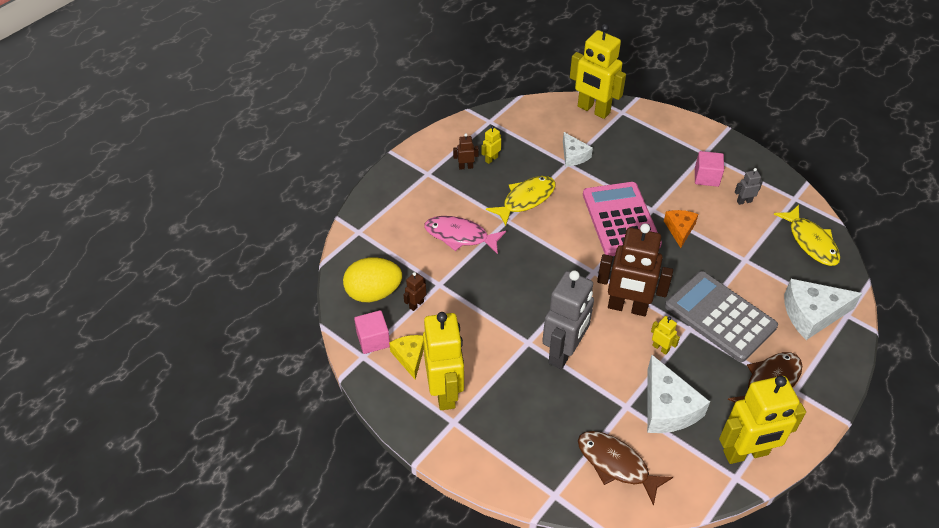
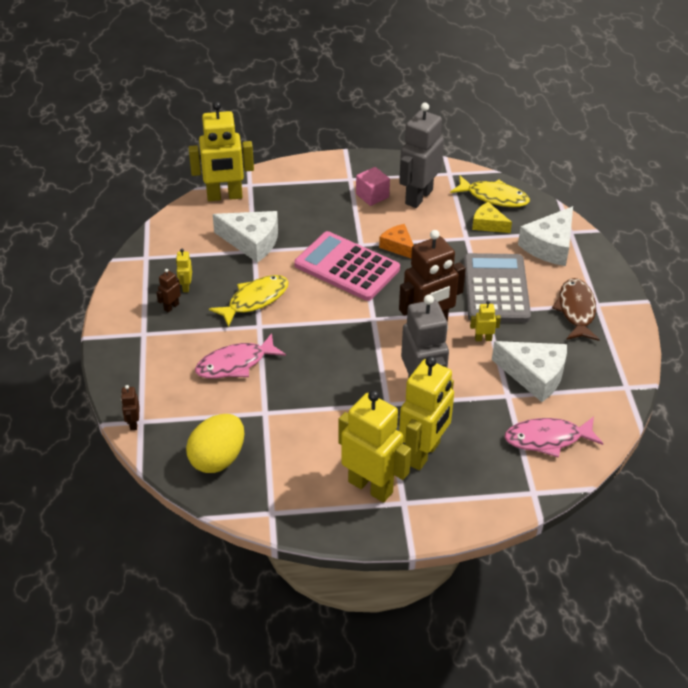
camera: 45 degrees left, 5 degrees down
(373, 340) = (264, 494): pink cube -> none
(409, 357) = (310, 483): yellow cheese -> yellow cheese (488, 224)
(416, 304) = (265, 441): brown robot -> brown robot (133, 423)
(525, 199) = (255, 300): yellow fish -> yellow fish turned 45 degrees clockwise
(573, 155) = (252, 242): white cheese -> white cheese, size x1.67
(616, 464) = (548, 439): brown fish -> pink fish
(720, 316) = (495, 289): grey calculator -> grey calculator turned 90 degrees clockwise
(744, 201) = (418, 197): grey robot -> grey robot, size x2.40
(746, 453) = (614, 367): yellow robot -> yellow robot (423, 453)

